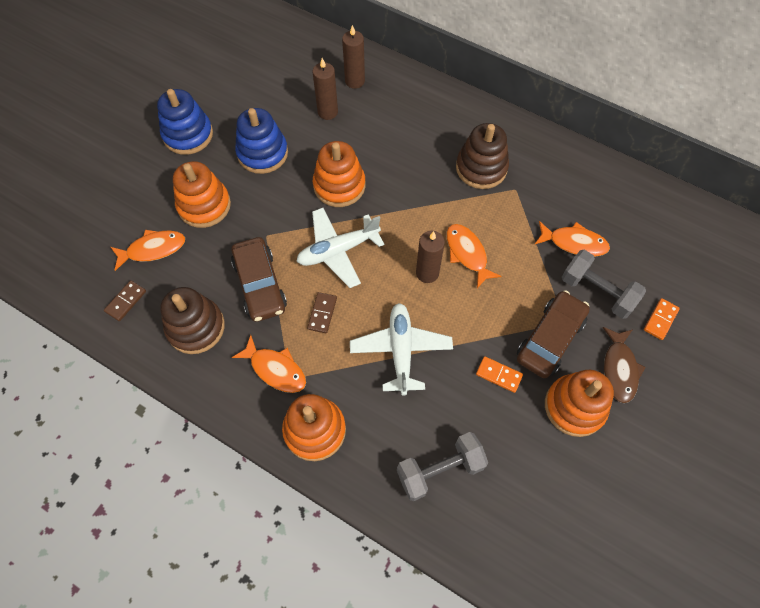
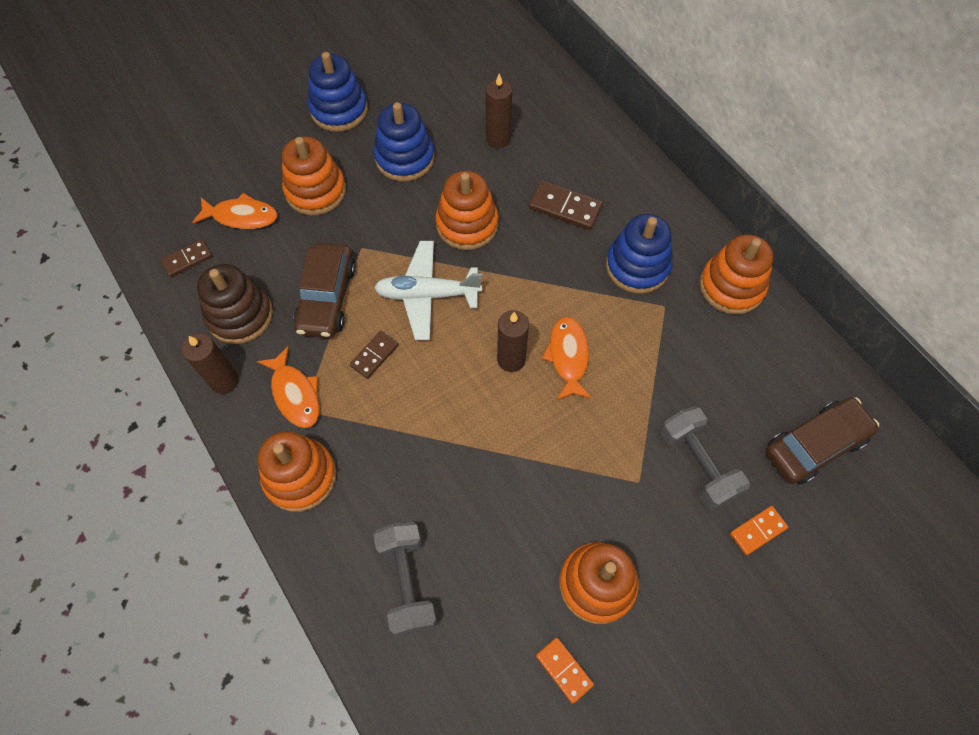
camera: 25 degrees right, 0 degrees up
(355, 81) = (546, 115): brown candle -> brown candle (224, 381)
(401, 350) = (436, 432): white plane -> none
(406, 145) = (565, 207): none -> brown domino
(440, 470) = (407, 582): grey dumbbell -> grey dumbbell turned 75 degrees clockwise
(481, 168) = (637, 266): brown stacking toy -> blue stacking toy
(498, 375) = (529, 508): orange domino -> orange domino (564, 670)
(550, 339) = (611, 494): brown car -> brown car (814, 445)
(554, 157) = (731, 286): none -> orange stacking toy
(574, 243) = (700, 396): orange fish -> none
(619, 369) = (674, 565): brown fish -> none

